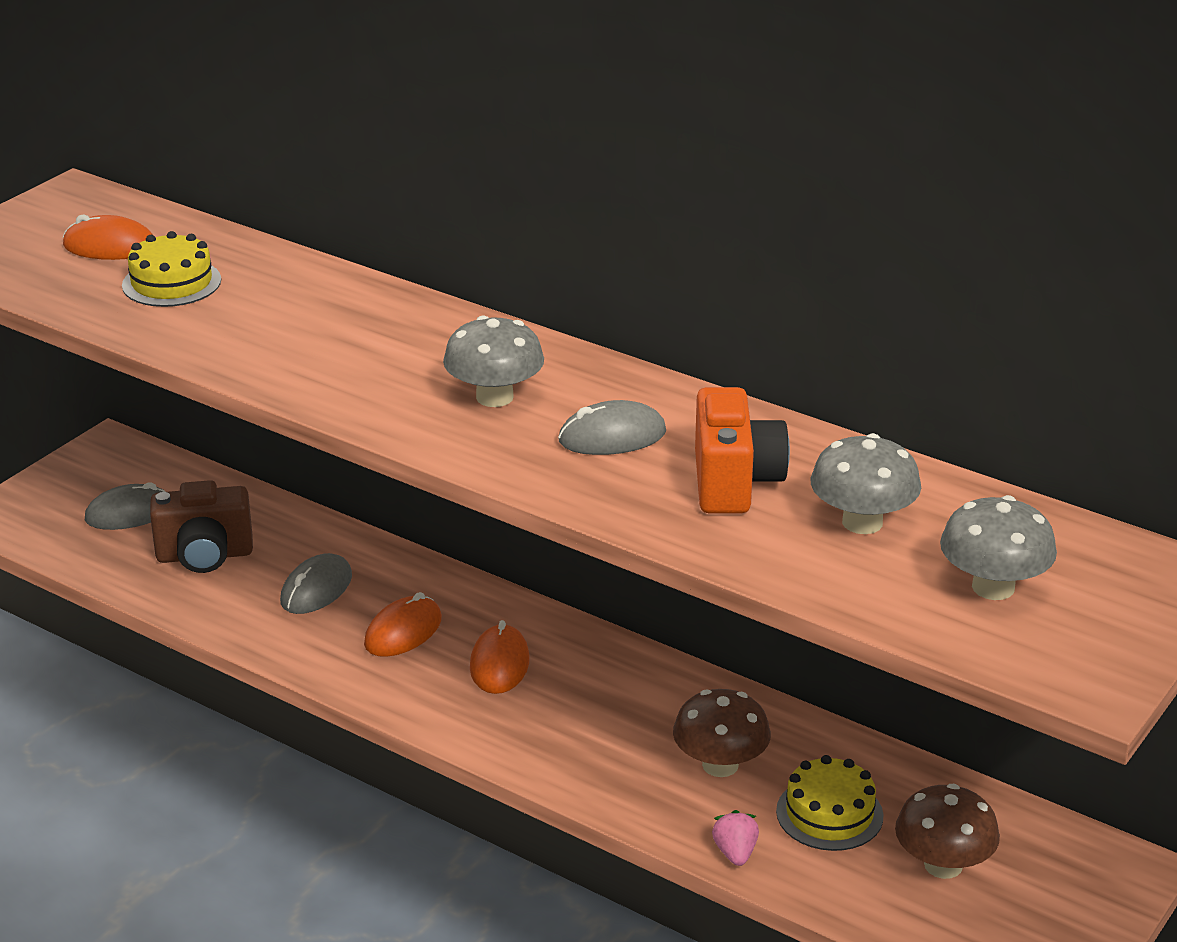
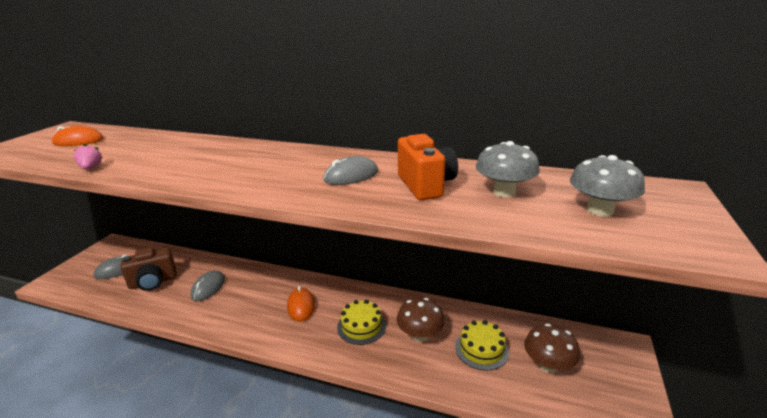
camera: 15 degrees left, 5 degrees down
(171, 283) = (108, 149): yellow cake -> yellow cake (361, 326)
(403, 632) = (252, 300): orange mouse -> none
(494, 397) = (283, 169): grey mushroom -> none
(735, 853) = (448, 383): pink strawberry -> pink strawberry (91, 168)

